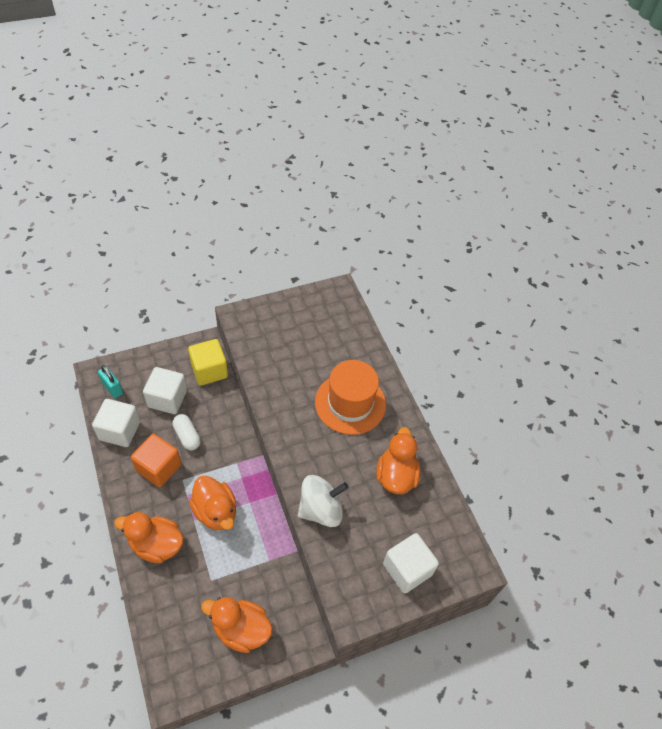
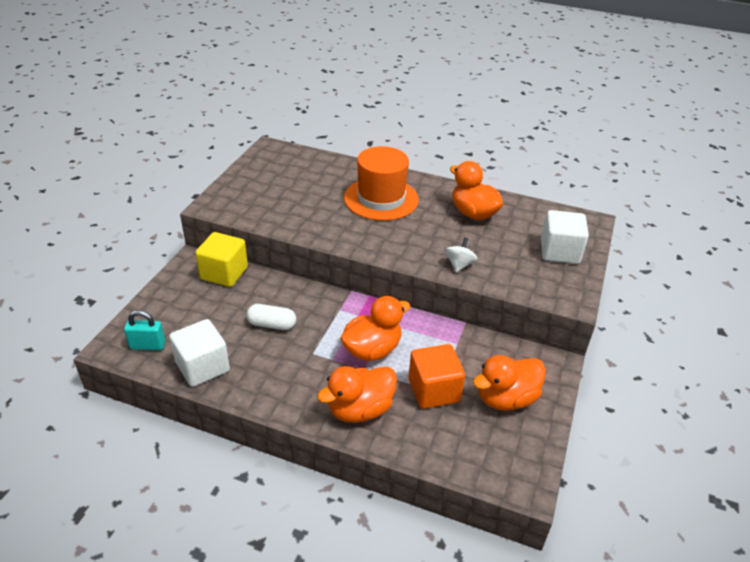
camera: 45 degrees left, 15 degrees down
(159, 468) = (280, 362): orange cube -> orange cube (434, 390)
(167, 399) = (214, 315): white cube -> none
(215, 511) = (372, 350): orange duck -> orange duck turned 45 degrees counterclockwise
(321, 509) = (459, 265): white spinning top -> white spinning top, size x0.54

